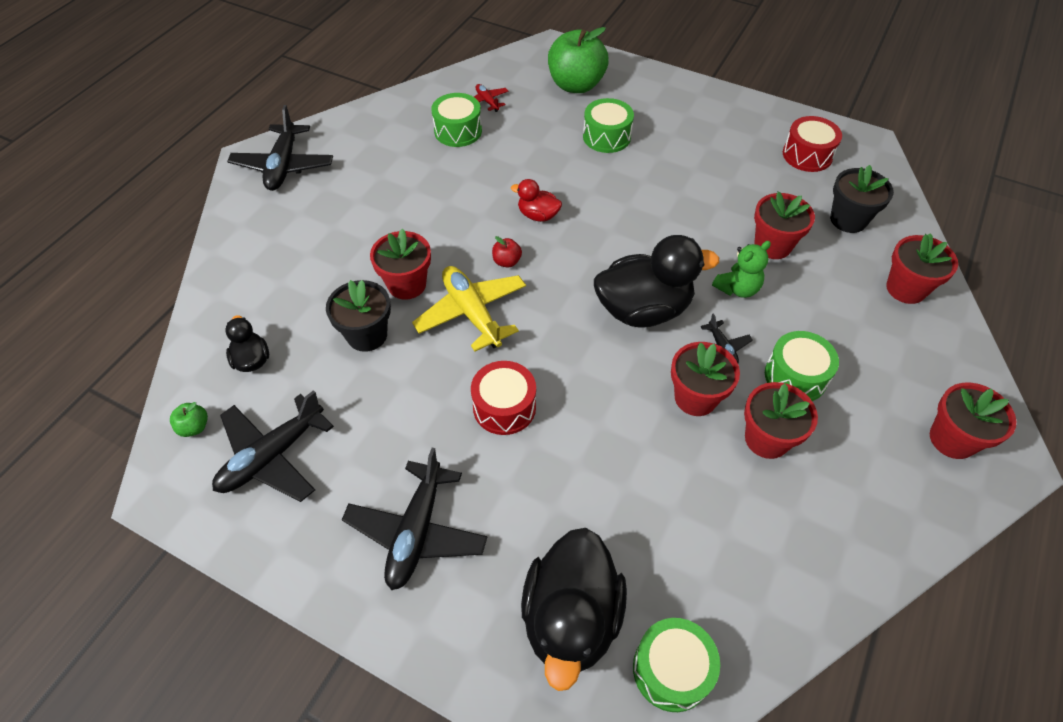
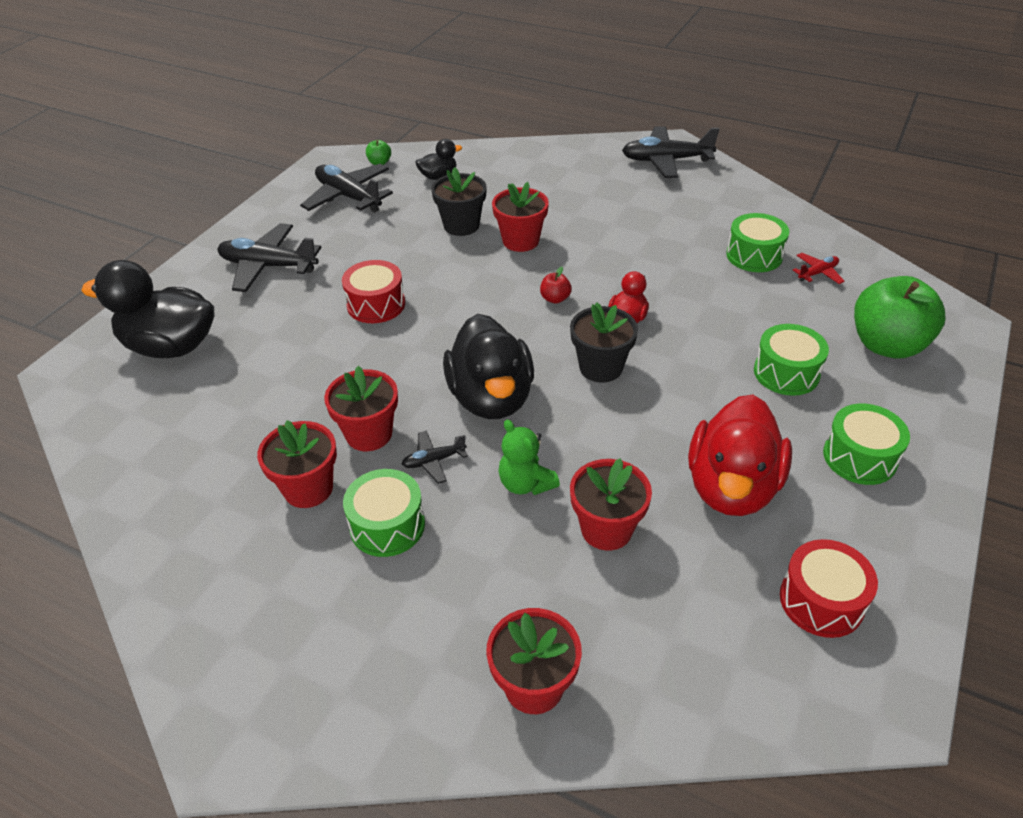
camera: 90 degrees right, 10 degrees down
(472, 313) = (486, 280): yellow plane -> none
(671, 670) = (107, 402): green drum -> green drum (859, 457)
(723, 179) = (732, 487): none -> red duck
(848, 220) = (675, 633): black flower pot -> black flower pot (601, 367)
(952, 439) = (271, 681): red flower pot -> none

